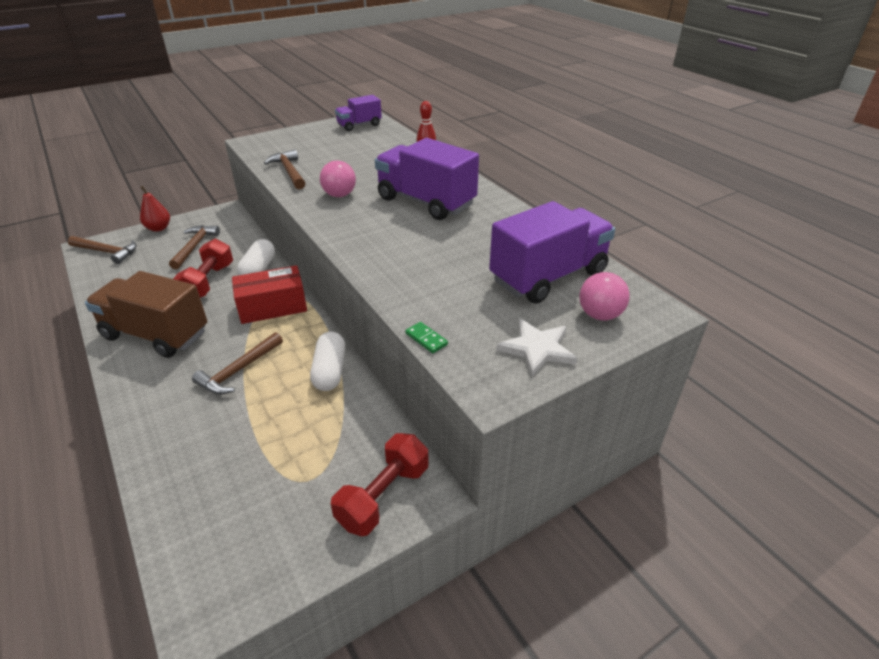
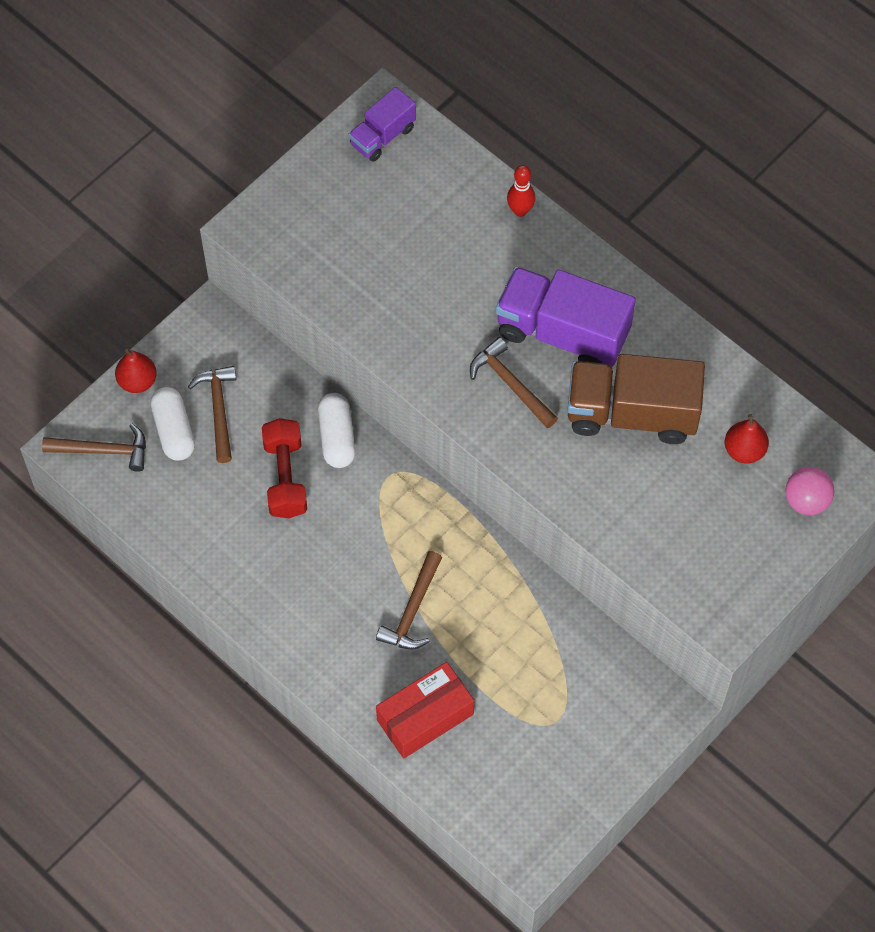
camera: 15 degrees left, 25 degrees up
(156, 334) = (282, 581): brown truck -> brown truck (631, 413)
(272, 307) = (394, 502): red box -> red box (425, 717)
(289, 172) = (349, 300): brown hammer -> brown hammer (510, 384)
(329, 371) = (513, 586): white capsule -> white capsule (173, 430)
(339, 195) = (446, 343): pink ball -> none
(383, 496) = (632, 720): red dumbbell -> none
(426, 339) = (648, 576): green domino -> none
(537, 349) = (755, 564): white star -> none
(548, 276) = (744, 450): purple truck -> red pear

